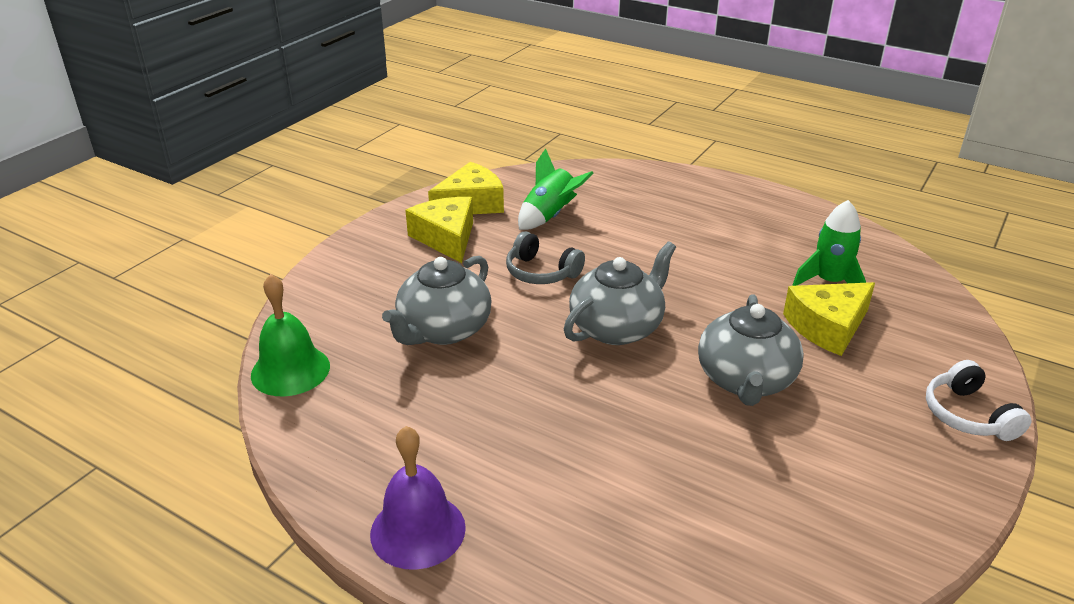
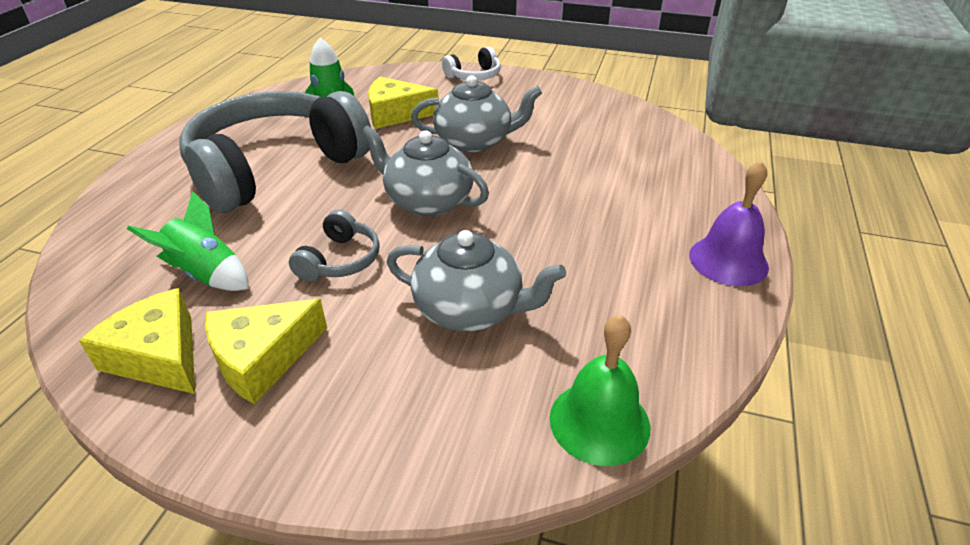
camera: 105 degrees left, 5 degrees up
(705, 245) = (275, 168): none -> grey headphones
(828, 327) = (396, 114): yellow cheese -> yellow cheese turned 135 degrees clockwise

